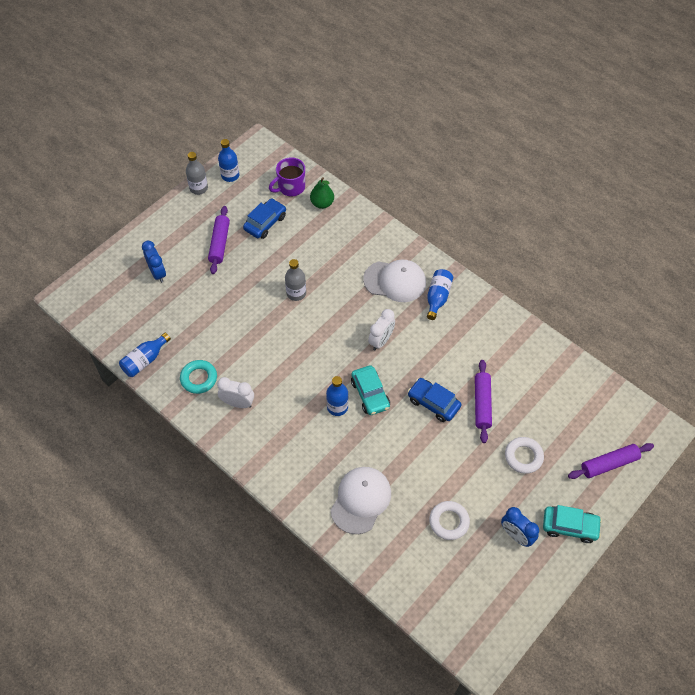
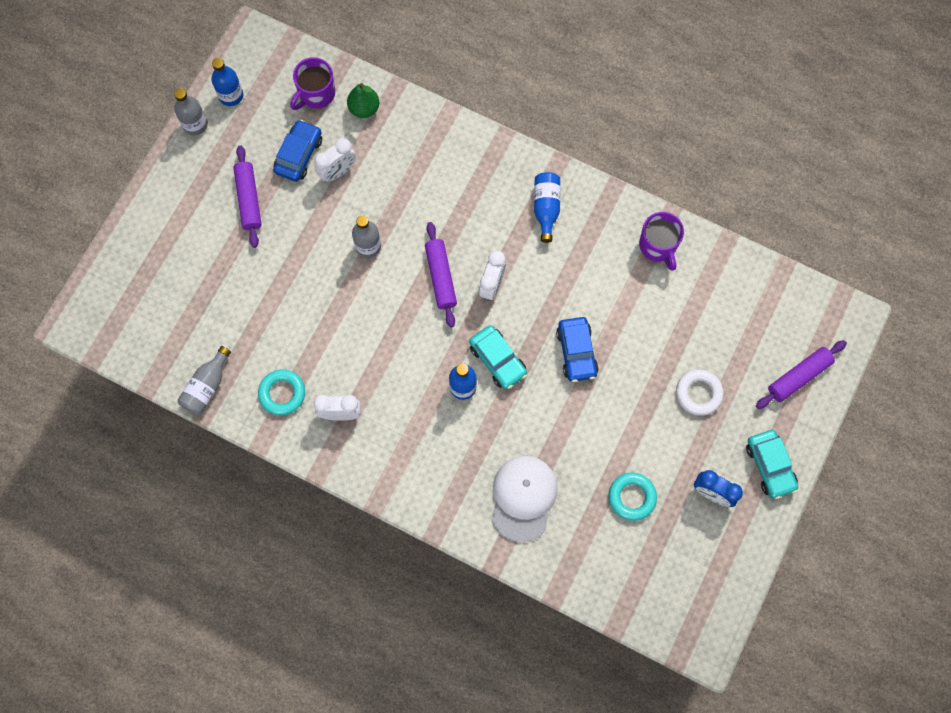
camera: 15 degrees left, 15 degrees up
(145, 360) = (207, 386): blue bottle -> grey bottle
(157, 273) = (182, 262): blue clock -> none
(290, 240) = (338, 172): none -> white clock
(395, 281) = (487, 198): white cap -> none
(433, 403) = (576, 352): blue car -> blue car turned 120 degrees counterclockwise
(449, 522) = (631, 497): white ring -> turquoise ring
(482, 404) = (634, 338): purple rolling pin -> purple rolling pin (441, 277)
(517, 343) = (658, 246): none -> purple mug
(569, 526) = (770, 466): turquoise car -> turquoise car turned 75 degrees clockwise

